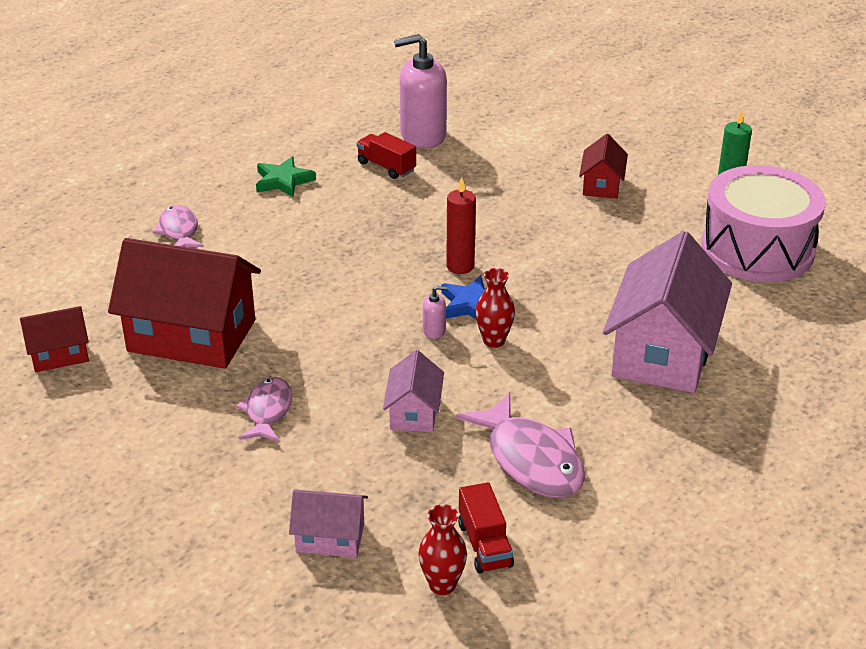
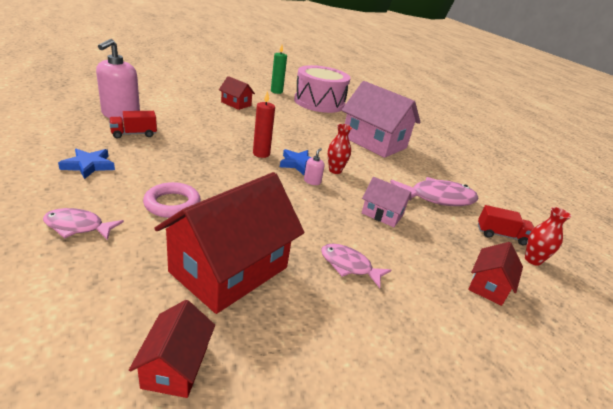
camera: 70 degrees left, 5 degrees down
(267, 258) = (172, 204): none -> pink ring
(283, 181) = (89, 166): green star -> blue star
(330, 537) = (488, 286): pink house -> red house

